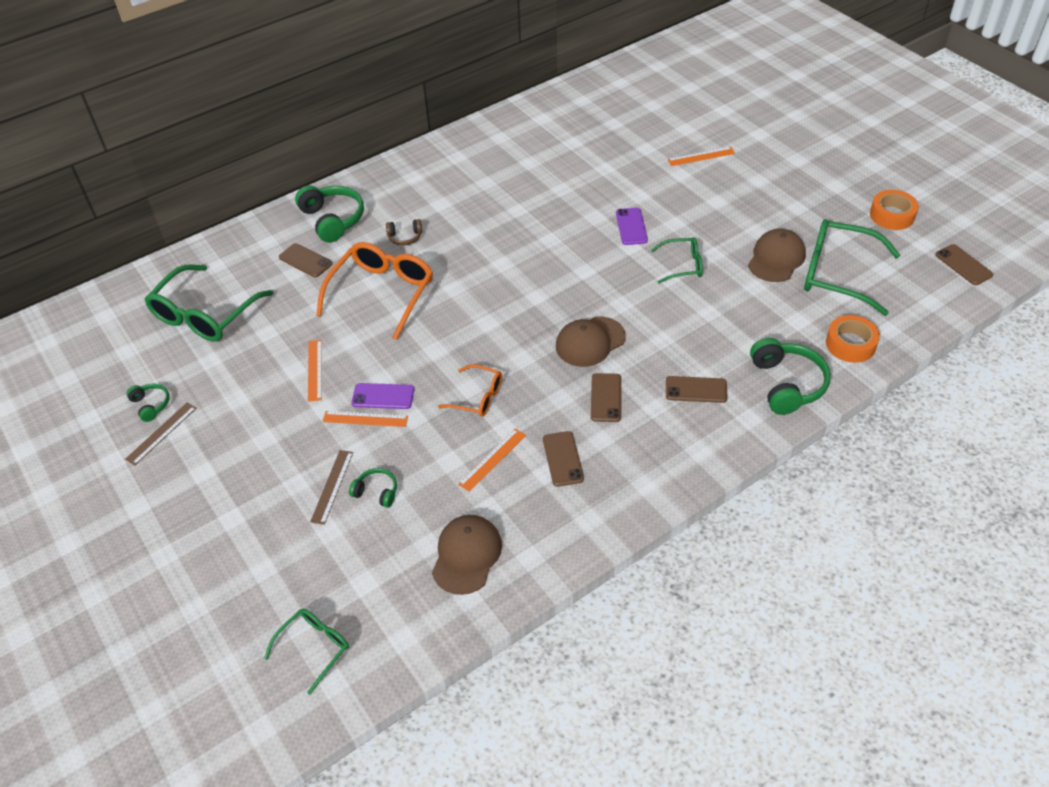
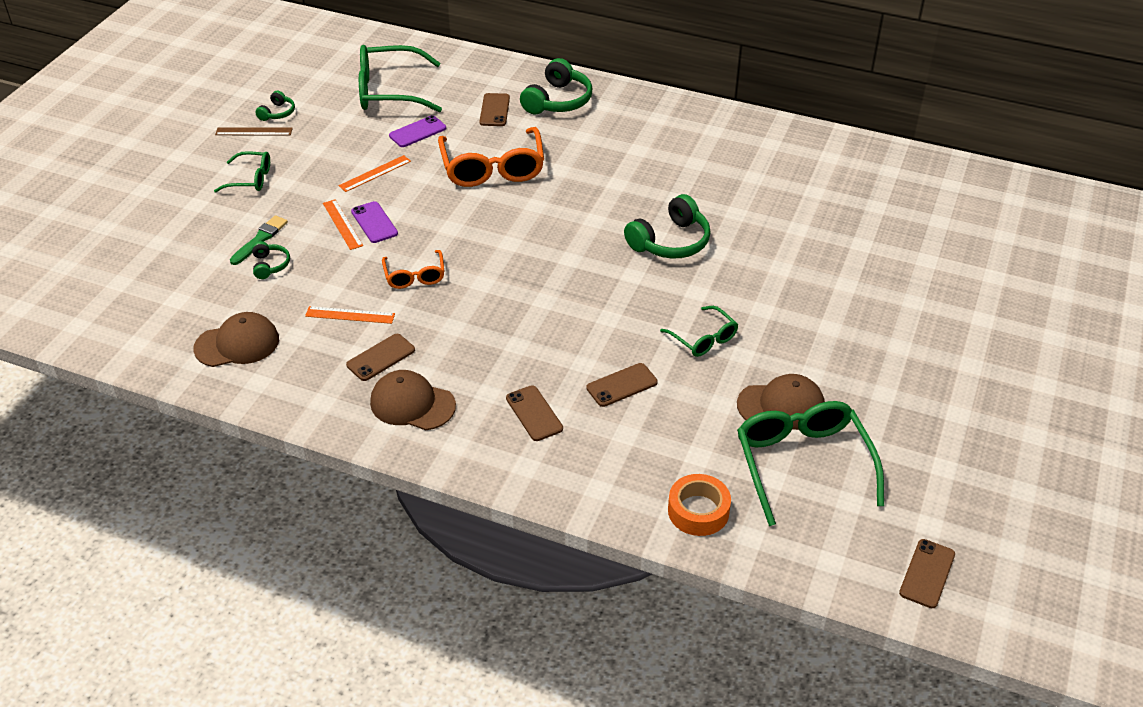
camera: 55 degrees right, 5 degrees down
(314, 648) = (102, 301): green glasses -> green glasses (250, 179)
(332, 486) = (260, 239): brown ruler -> green brush
(382, 293) = (492, 168): orange glasses -> orange glasses turned 90 degrees clockwise
(405, 237) = (574, 149): brown headphones -> none
(590, 342) = (539, 317): brown cap -> brown cap (412, 404)
(606, 398) = (475, 355): brown phone -> brown phone (621, 385)
(631, 226) = (727, 281): purple phone -> purple phone (417, 132)
(701, 156) = (892, 288): orange ruler -> none
(787, 384) = (595, 479): green headphones -> green headphones (670, 242)
(892, 215) = (954, 479): orange tape -> none

